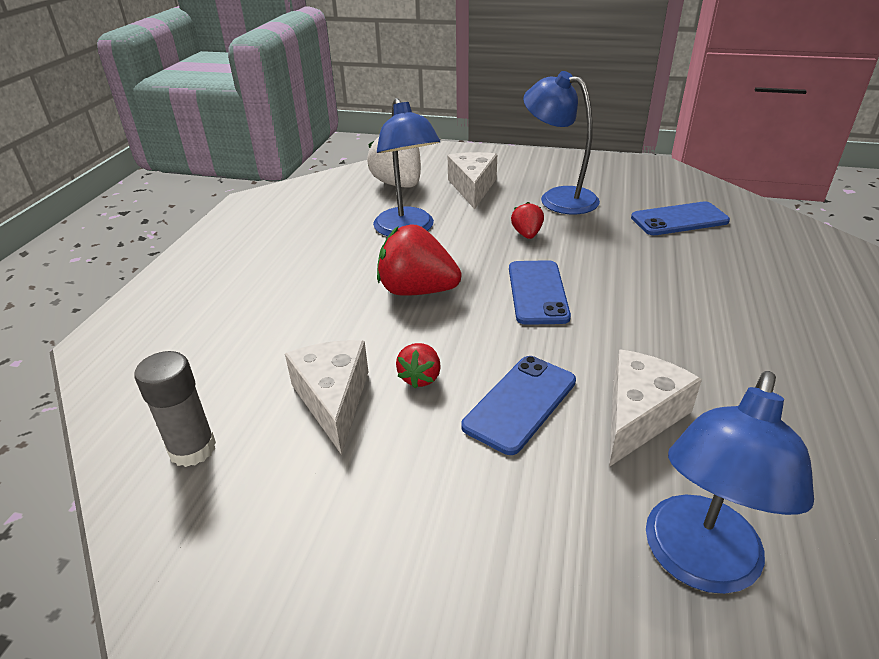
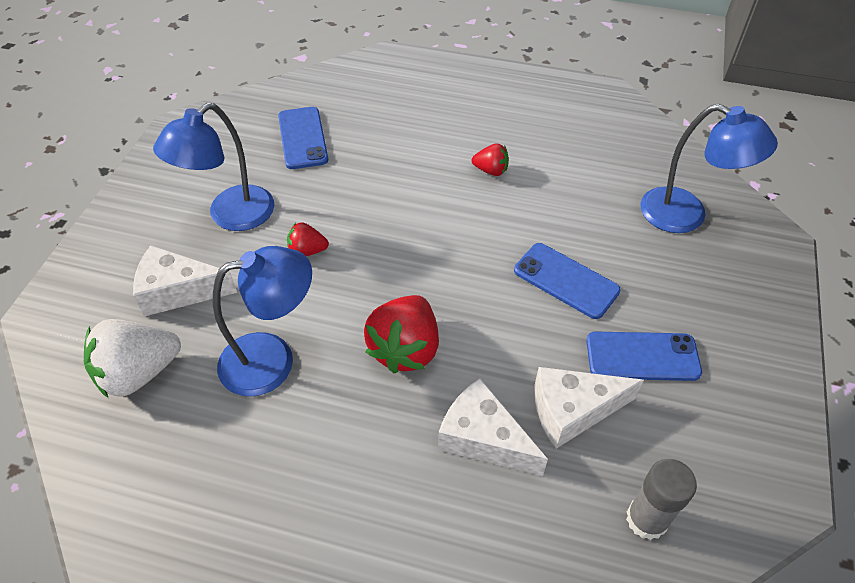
camera: 90 degrees left, 15 degrees up
(420, 377) = (540, 345): red strawberry -> red strawberry (491, 170)
(537, 292) = (416, 254): blue phone -> blue phone (642, 356)
(639, 416) = (572, 217): white cheese -> white cheese (483, 438)

